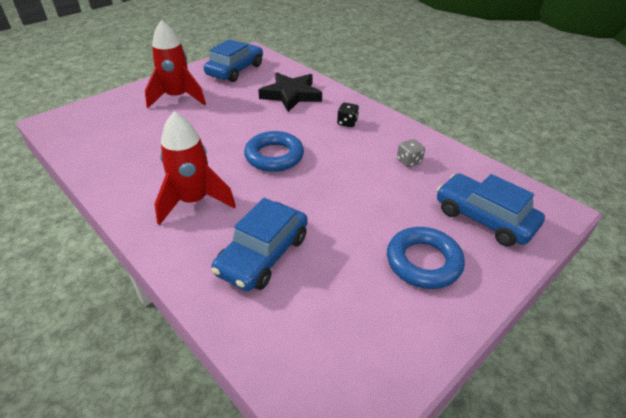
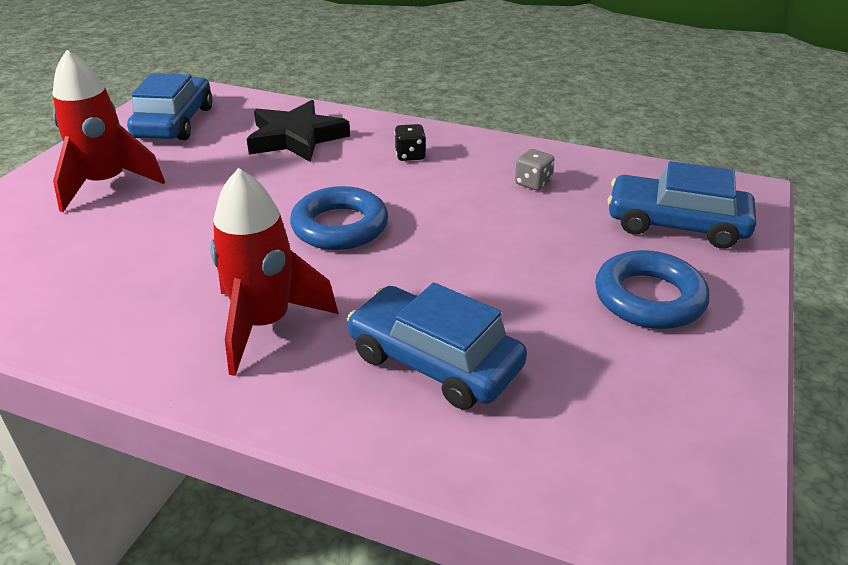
camera: 25 degrees left, 5 degrees down
(263, 255) = (434, 361): blue car -> blue car turned 120 degrees clockwise

